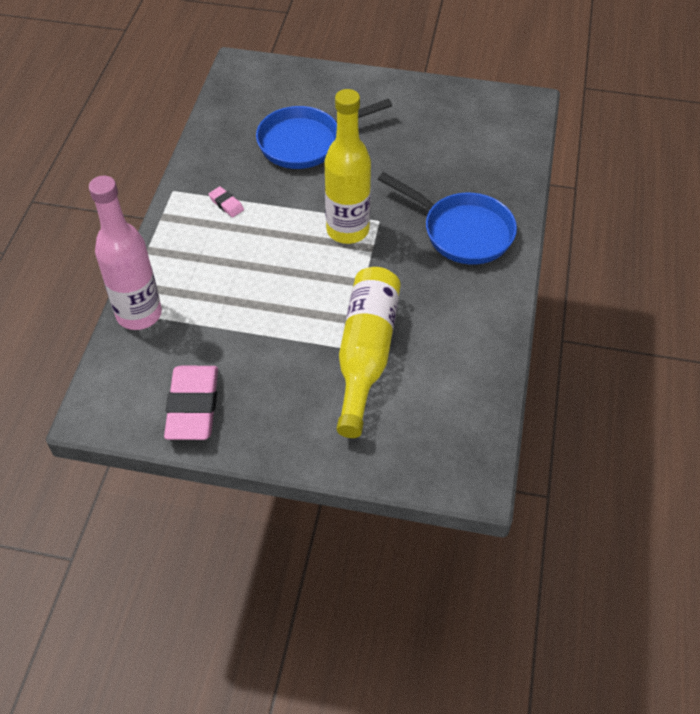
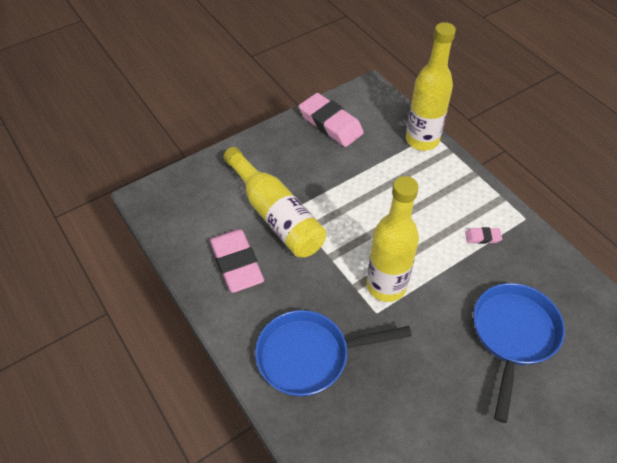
camera: 135 degrees right, 0 degrees up
(139, 314) = (422, 140): pink bottle -> yellow bottle
(449, 338) = (236, 263): none -> pink eraser

